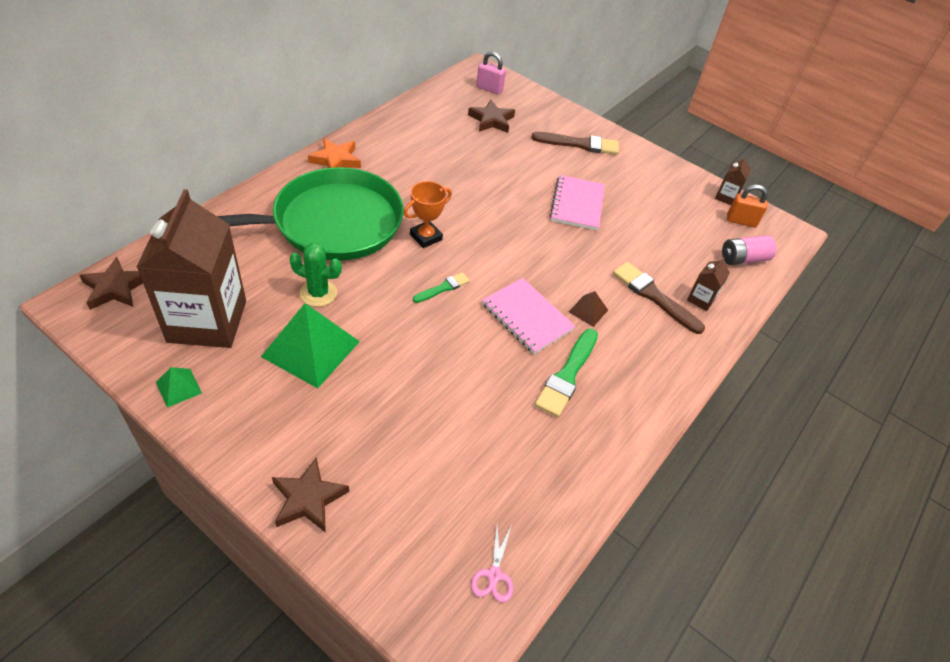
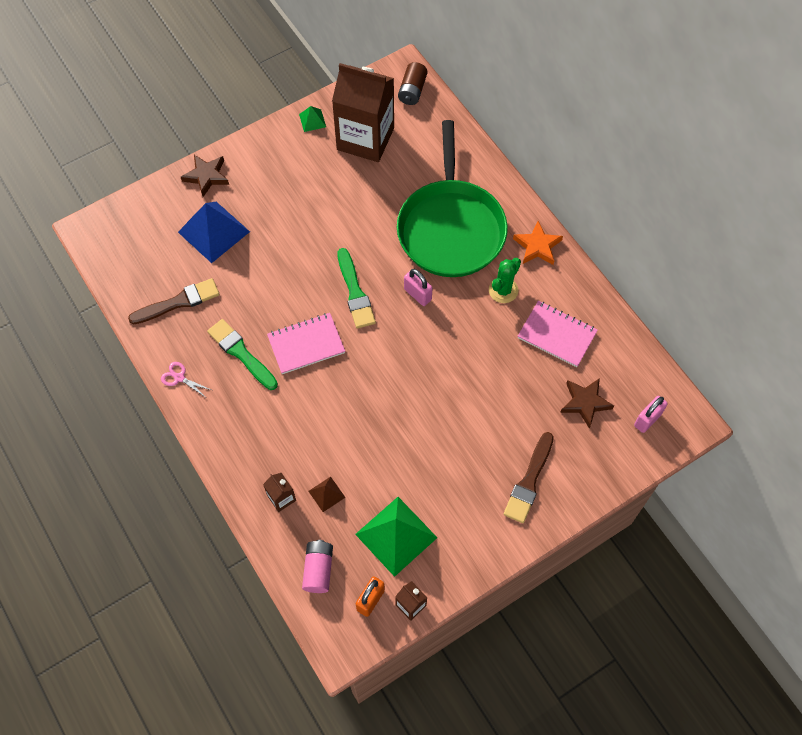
camera: 115 degrees right, 15 degrees up
(115, 288) = (412, 91): brown star -> brown battery
(311, 348) = (321, 194): green pyramid -> green pyramid (396, 535)
(318, 293) = (373, 207): green cactus -> green cactus (503, 290)
(405, 458) = (214, 232): none -> blue pyramid
(426, 237) = (417, 294): orange trophy -> pink padlock
(443, 288) = (355, 292): green brush -> green brush, size x1.75
(494, 575) = (119, 259): pink scissors -> pink scissors (179, 378)
(577, 204) = (433, 439): pink notebook -> pink notebook (557, 335)
(588, 311) = (298, 394): brown pyramid -> brown pyramid (326, 494)
(653, 296) = (298, 457): brown brush -> brown brush (178, 302)

